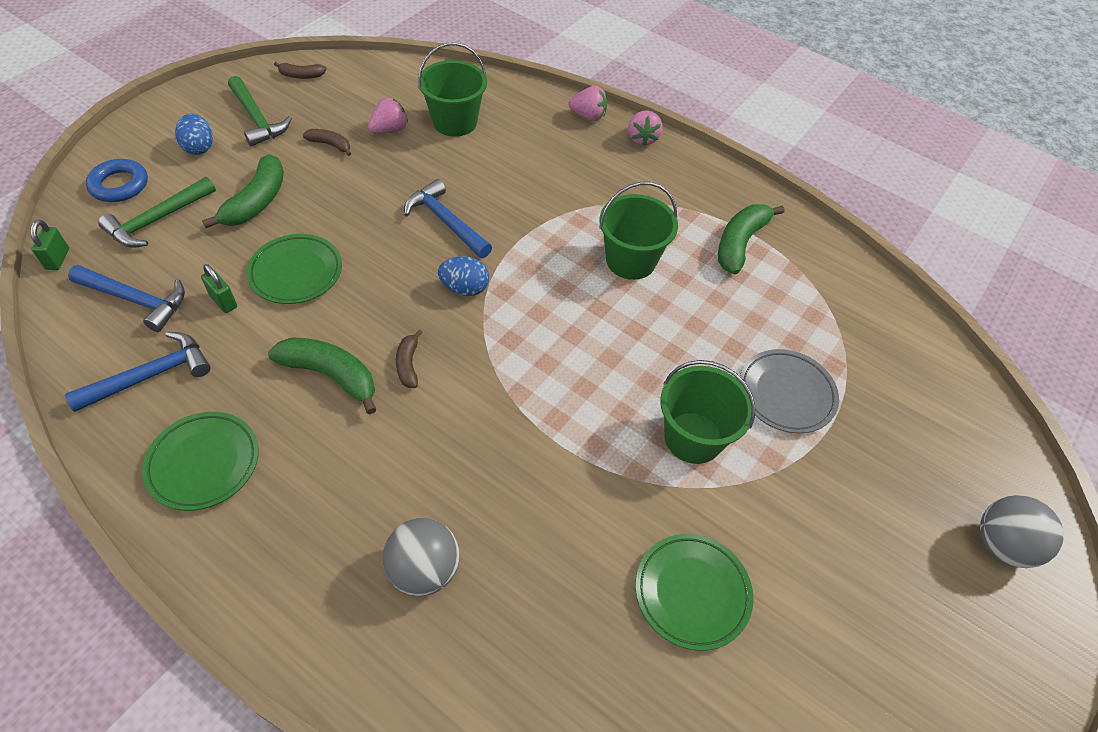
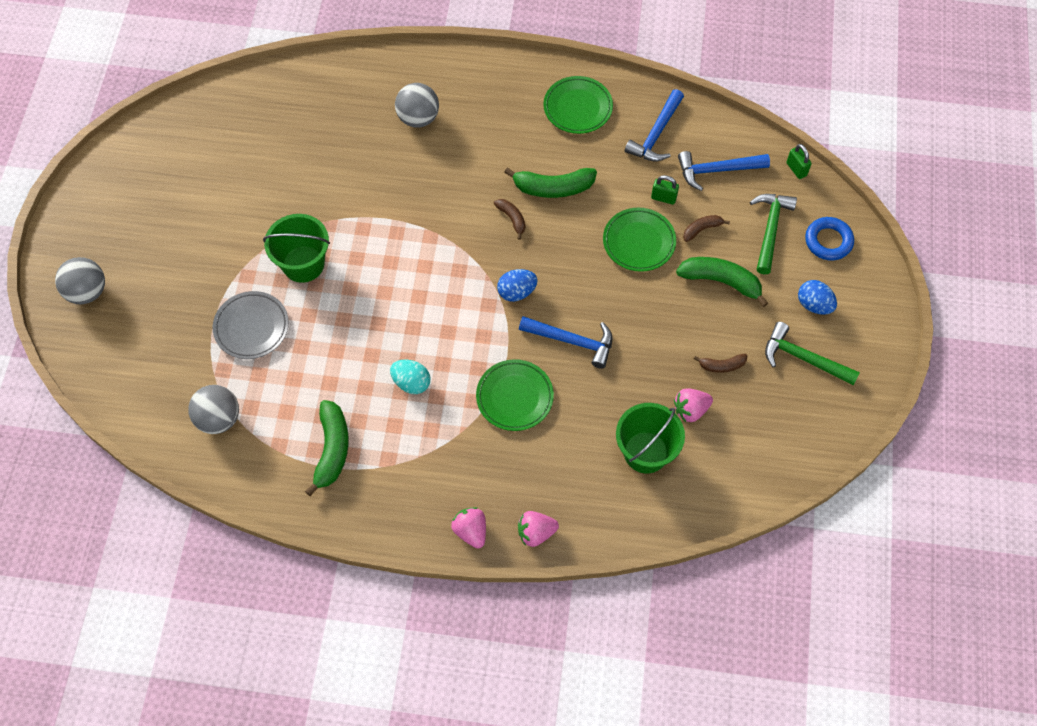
camera: 155 degrees right, 10 degrees up
(256, 202) = (721, 281): green banana -> green banana turned 120 degrees clockwise
(301, 76) = (820, 429): brown banana -> brown banana (702, 229)
(389, 130) = (691, 410): pink strawberry -> pink strawberry turned 45 degrees clockwise
(630, 260) = (411, 383): green bucket -> turquoise egg
(692, 593) = (268, 176): green plate -> green plate (514, 397)
(852, 320) = (219, 418): none -> grey ball

